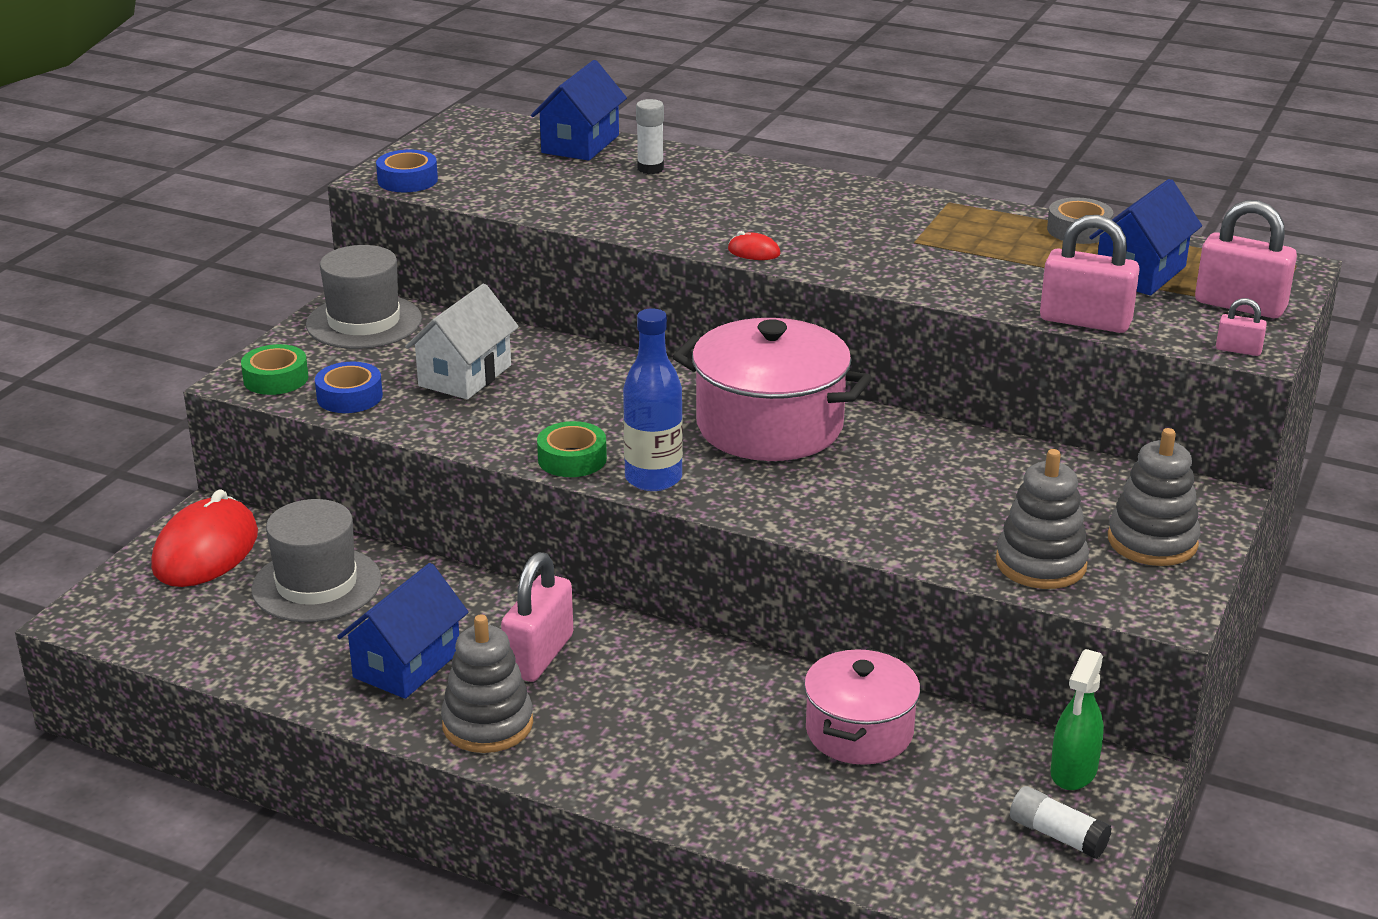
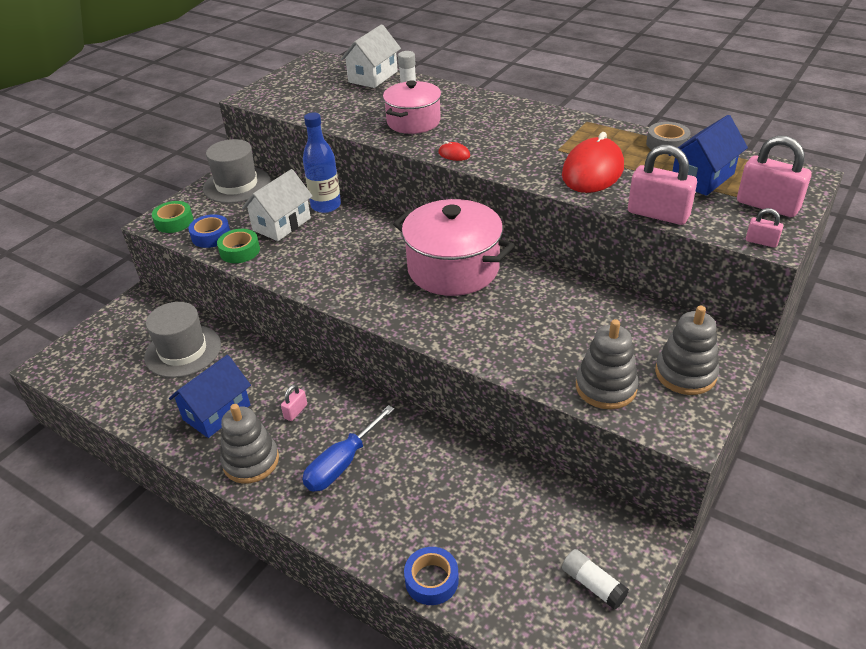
camera: 10 degrees right, 10 degrees up
(206, 550) = (130, 323): red mouse -> red mouse (592, 171)
(407, 180) = (264, 99): blue tape -> blue tape (431, 580)
(539, 655) = (295, 411): pink padlock -> pink padlock, size x0.49
(572, 459) = (326, 287): green tape -> green tape (240, 251)
(580, 144) = (373, 77): blue house -> white house
(637, 718) = (342, 464): none -> blue screwdriver
(653, 478) = (371, 304): blue bottle -> blue bottle (326, 206)
(859, 731) = (478, 486): pink pot -> pink pot (413, 122)
(1073, 772) = (613, 531): green spray bottle -> none

